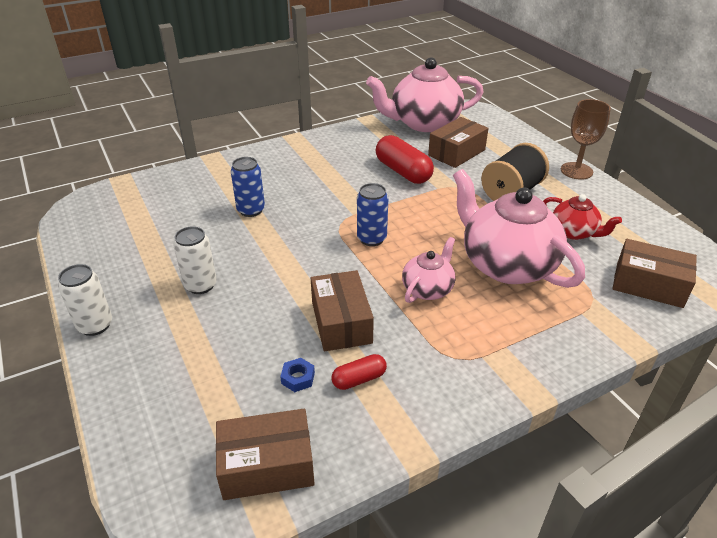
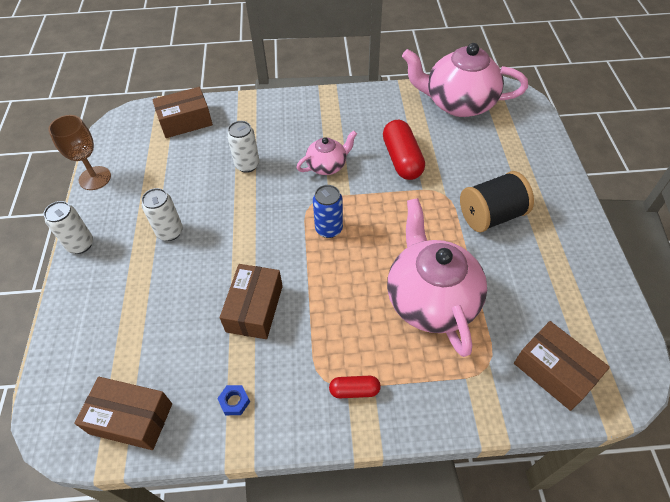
camera: 25 degrees right, 15 degrees up
(251, 210) = (247, 165): blue can -> white can
(298, 378) = (193, 349): blue nut -> blue nut (234, 401)
(359, 379) = (237, 369): red capsule -> red capsule (354, 390)
(428, 289) = (344, 300): pink teapot -> pink teapot (327, 166)
(456, 152) = (468, 150): brown box -> brown box (185, 121)
(574, 232) = (521, 284): red teapot -> none
(576, 171) = (577, 209): brown goblet -> brown goblet (95, 178)

